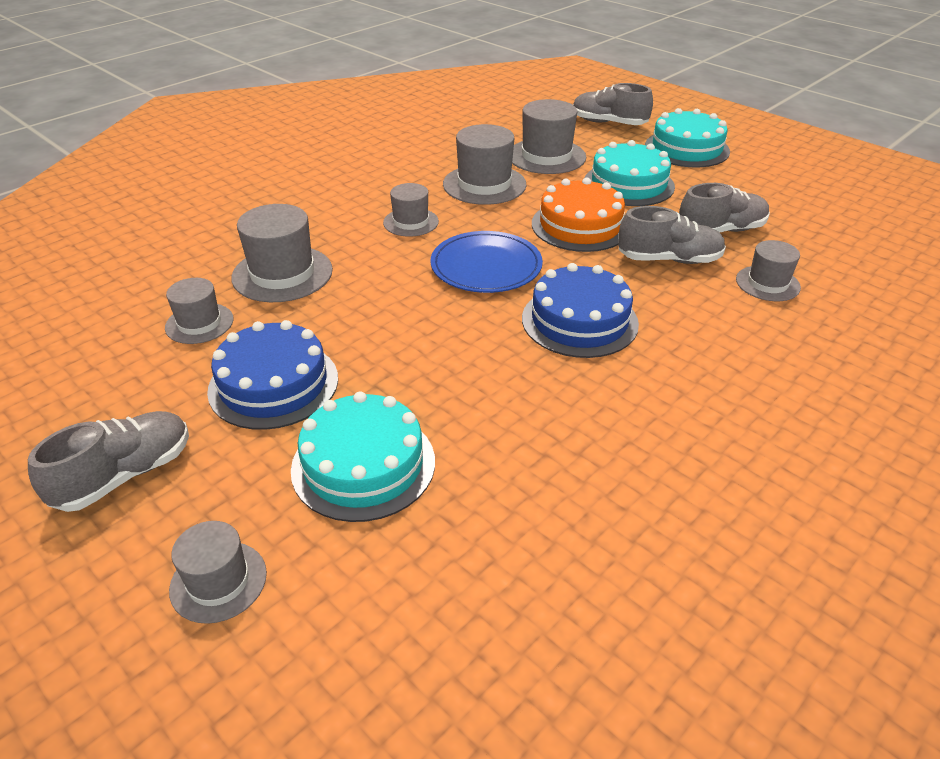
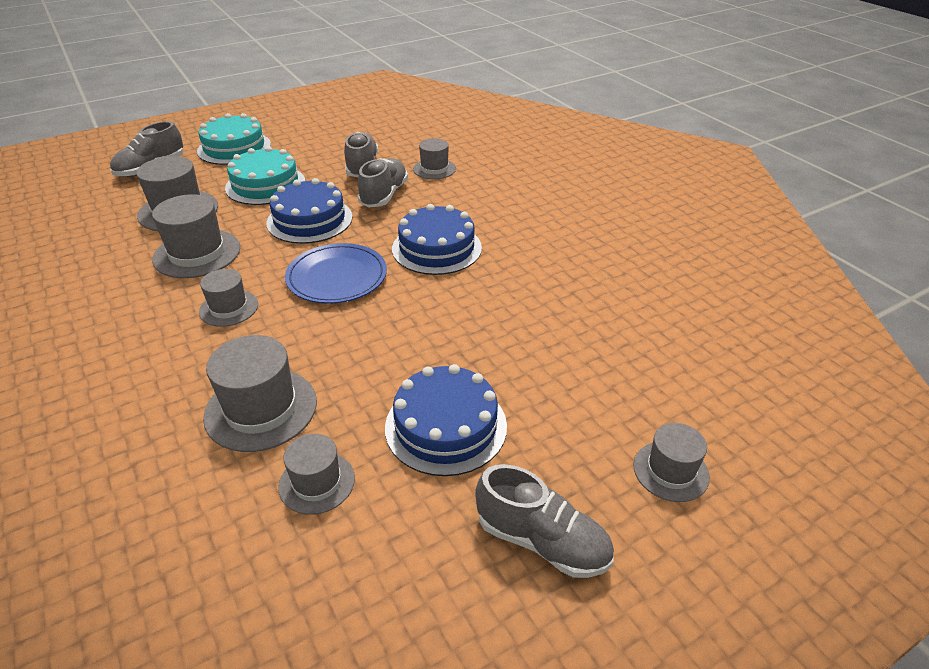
camera: 75 degrees left, 0 degrees up
(125, 475) = (542, 541): grey shoe -> grey shoe turned 150 degrees clockwise
(363, 464) = (563, 379): turquoise cake -> none
(580, 225) = (309, 220): orange cake -> blue cake

